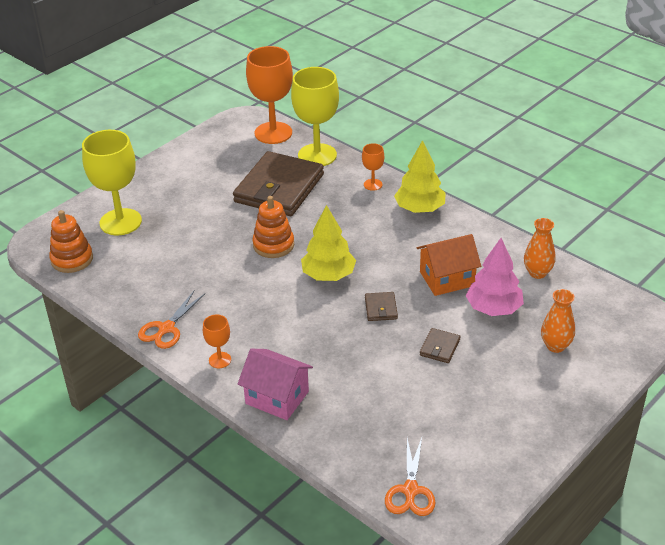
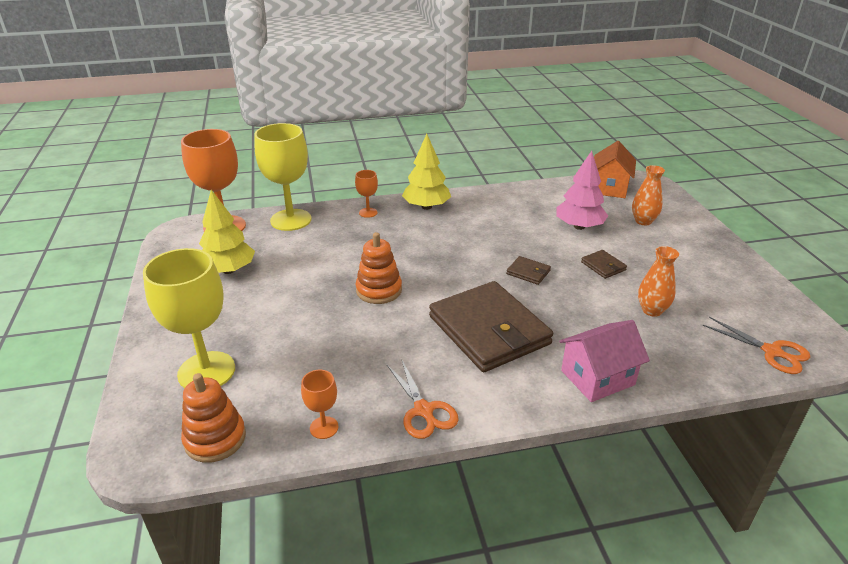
camera: 55 degrees left, 5 degrees down
(220, 360) = (510, 392): orange goblet -> orange goblet (324, 427)
(279, 188) = (304, 255): brown wallet -> brown wallet (488, 330)
(328, 275) = (456, 279): yellow tree -> yellow tree (228, 270)
(447, 279) = (524, 230): orange house -> orange house (609, 188)
(537, 273) = (556, 195): orange vase -> orange vase (652, 310)

